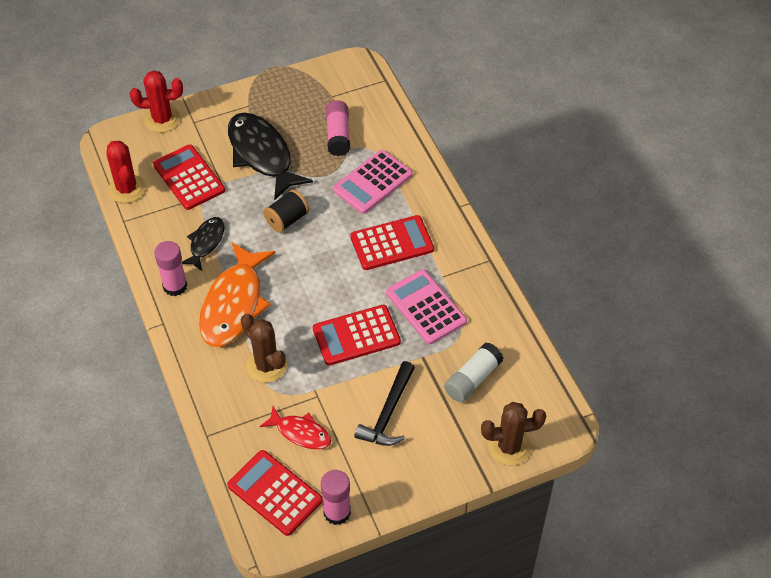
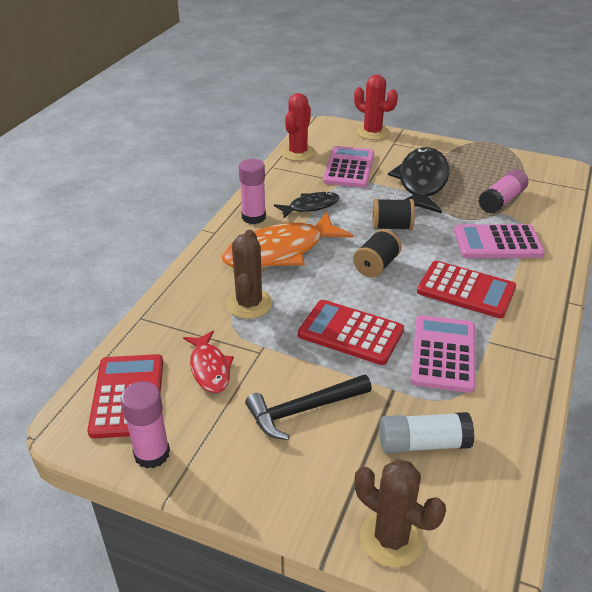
camera: 45 degrees right, 15 degrees down
(189, 178) = (349, 168): red calculator -> pink calculator
(314, 266) = (376, 266): none -> black spool

